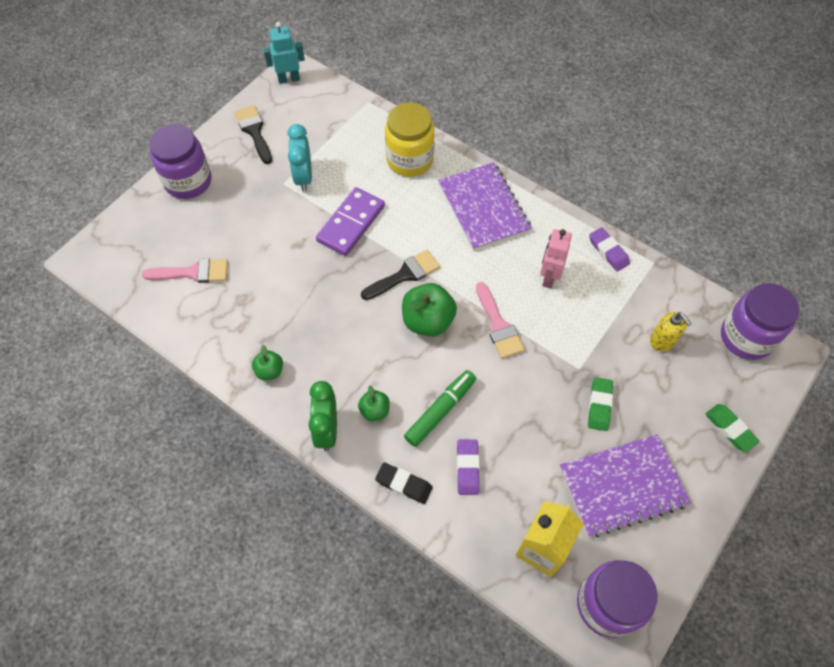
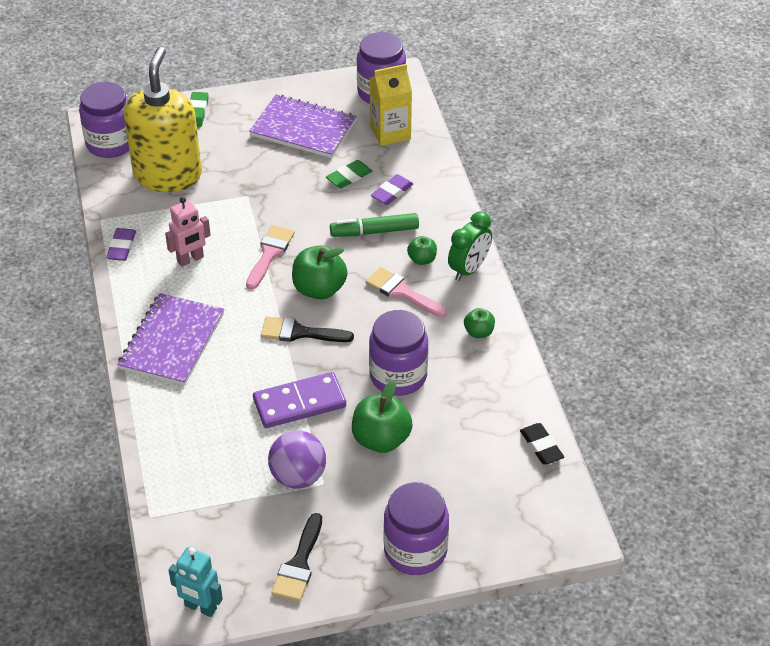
camera: 140 degrees left, 15 degrees down
(193, 272) = (481, 452): pink brush -> pink brush (401, 292)
(271, 235) = (381, 439): none -> green apple
(301, 290) = (398, 376): none -> purple jar
(303, 177) = (298, 477): turquoise clock -> purple ball
(404, 484) = (444, 209): black eraser -> black eraser (541, 446)
(410, 160) = (182, 426): yellow jar -> none
(599, 405) = (262, 170): green eraser -> green eraser (349, 177)
(663, 341) = (168, 175): yellow soap dispenser -> yellow soap dispenser, size x2.49

